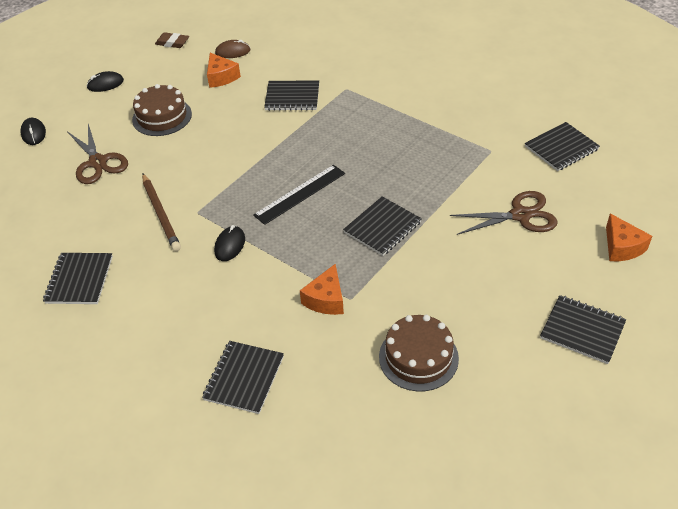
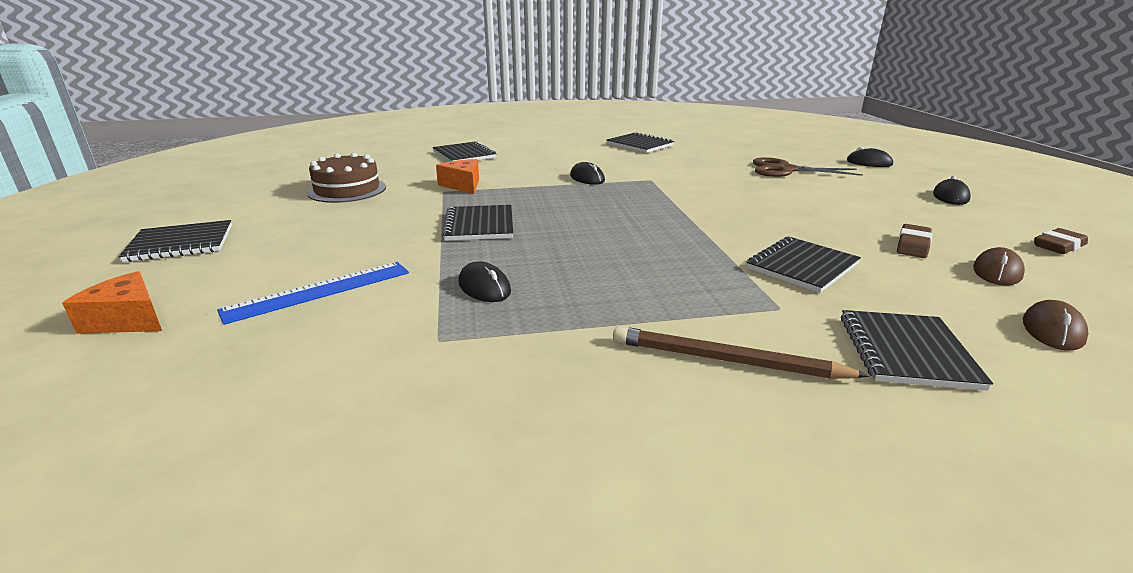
camera: 130 degrees right, 20 degrees down
(160, 214) = (671, 171): brown pencil -> brown pencil (727, 360)
(162, 117) = (840, 201): brown cake -> none
(221, 77) = (912, 245): orange cheese -> brown eraser
(285, 34) = (1052, 330): none -> brown mouse
(300, 194) = (599, 213): black ruler -> none
(441, 169) = (484, 287): none -> black mouse
(520, 215) = (319, 291): brown scissors -> blue ruler
(561, 148) = (301, 407): black notebook -> black notebook (907, 351)

